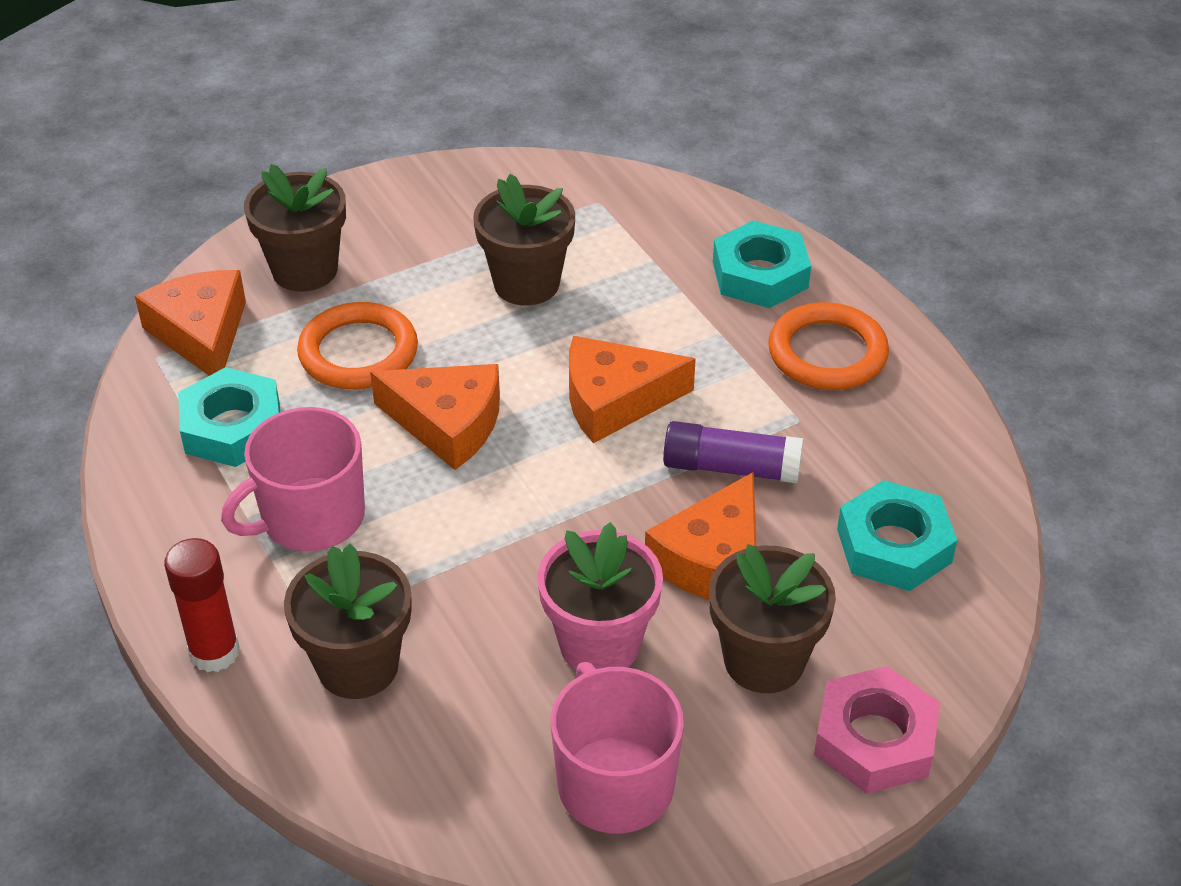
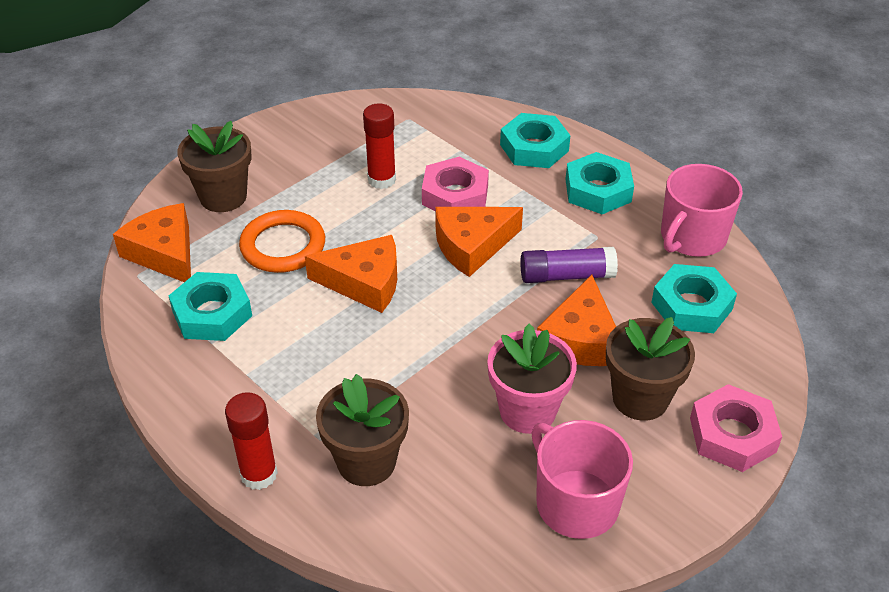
camera: 15 degrees left, 0 degrees up
(310, 518) = (293, 365): pink mug -> pink mug (692, 237)
(526, 284) = (381, 180): brown flower pot -> red glue stick
(620, 323) = (455, 195): none -> pink nut
(827, 353) = (598, 190): orange ring -> turquoise nut

